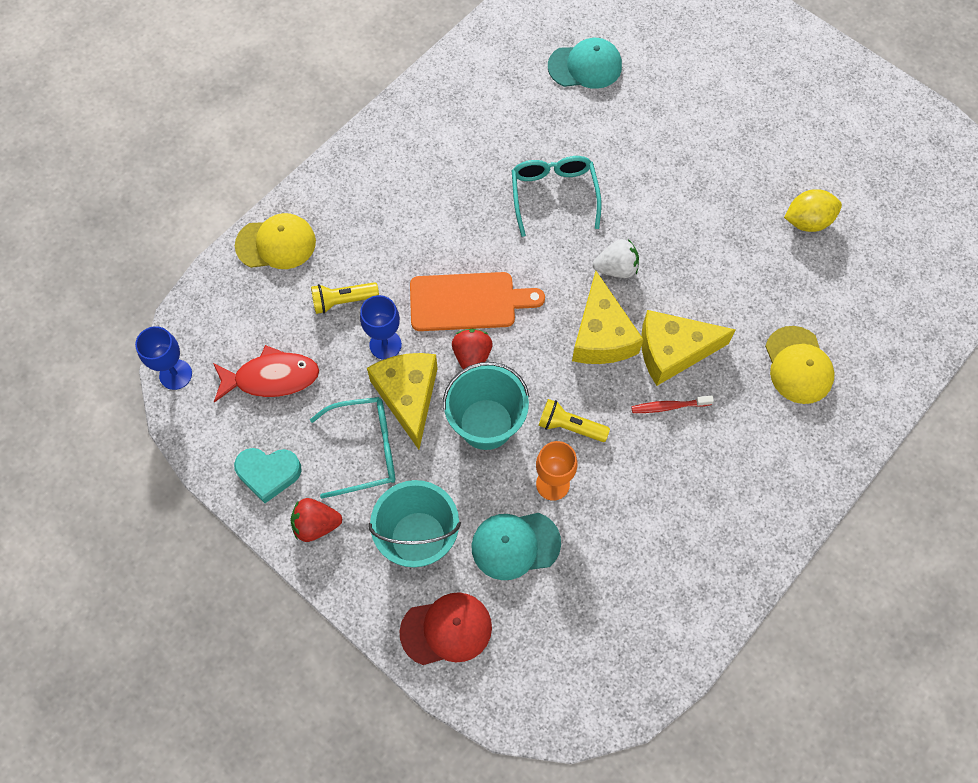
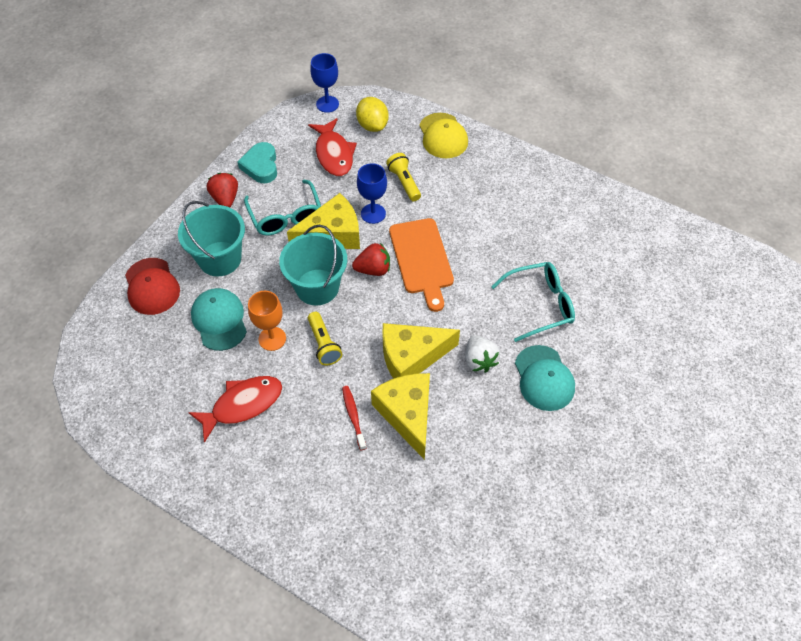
camera: 80 degrees right, 10 degrees down
(570, 426) = (323, 344): yellow flashlight -> yellow flashlight turned 150 degrees clockwise
(585, 66) = (685, 311): turquoise cap -> turquoise cap (544, 378)
(639, 525) = (243, 405): none -> red fish
(798, 365) = (414, 524): yellow cap -> none
(807, 221) = (576, 522): yellow lemon -> yellow lemon (372, 125)

